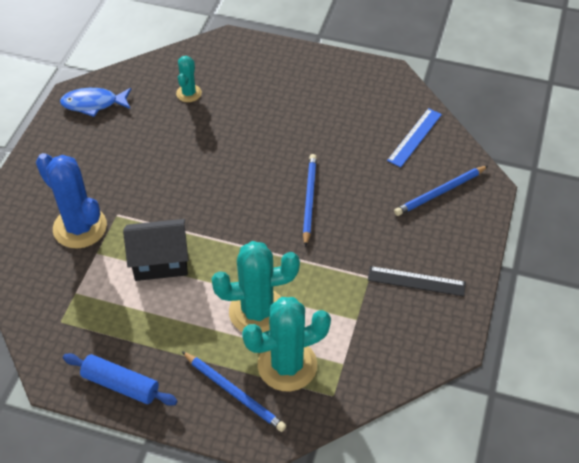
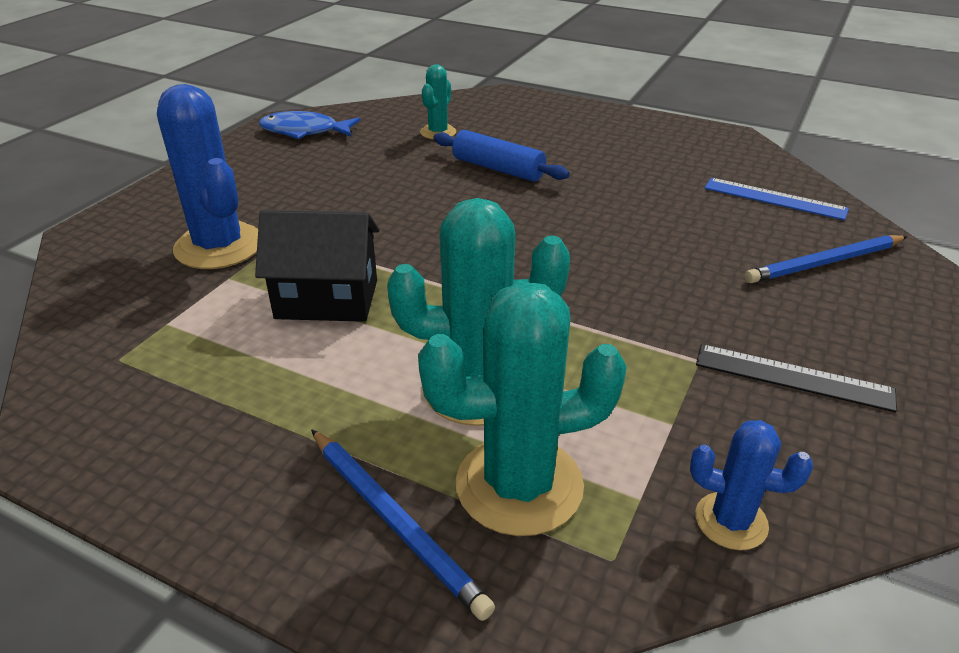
camera: 10 degrees right, 15 degrees down
(121, 384) = (172, 473): blue rolling pin -> blue rolling pin (498, 169)
(309, 199) = (596, 250): blue pencil -> none
(383, 369) = (731, 521): none -> blue cactus
(415, 137) = (774, 199): blue ruler -> blue ruler turned 75 degrees clockwise

